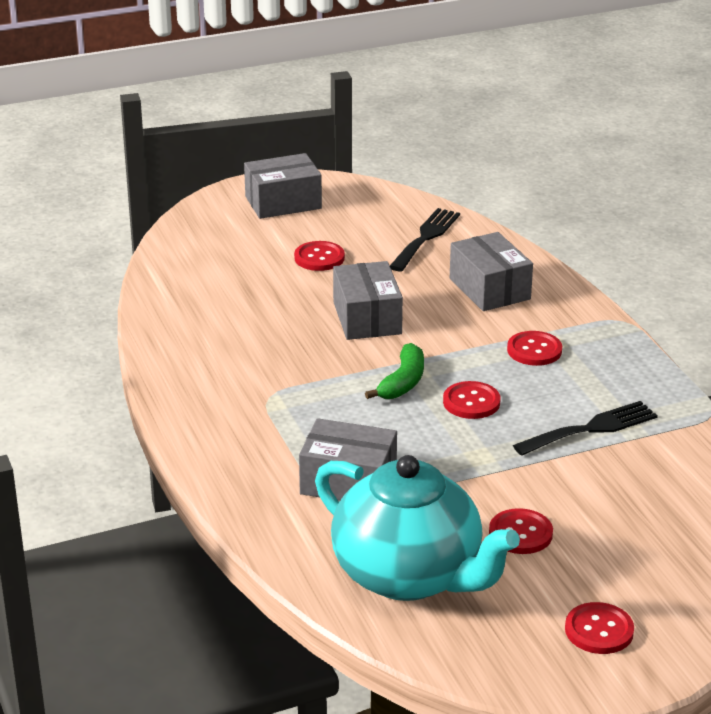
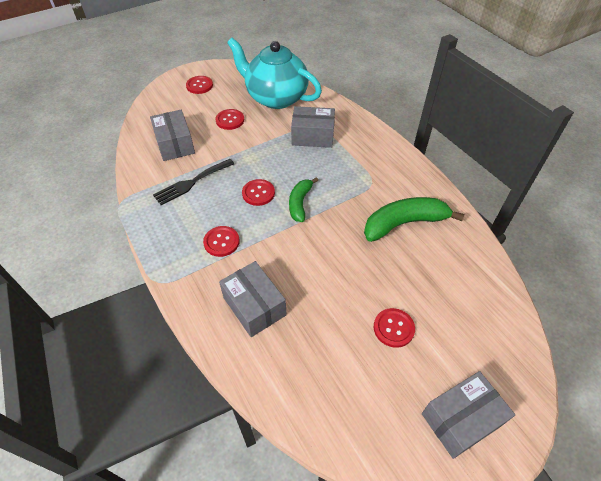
camera: 170 degrees right, 20 degrees up
(246, 343) = (404, 223): none -> green banana
(367, 318) = (336, 259): grey box -> grey box (175, 144)
(426, 237) = (314, 375): black fork -> none

